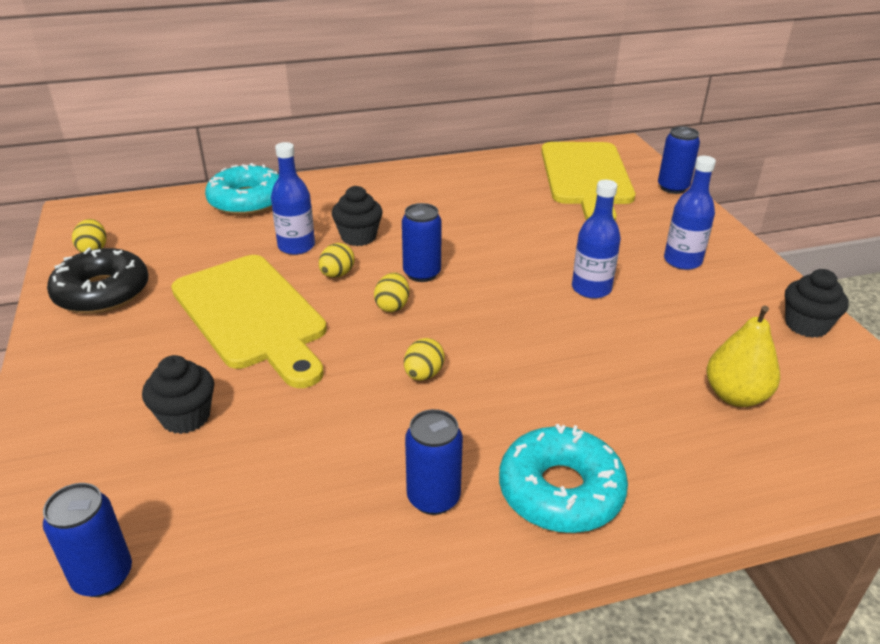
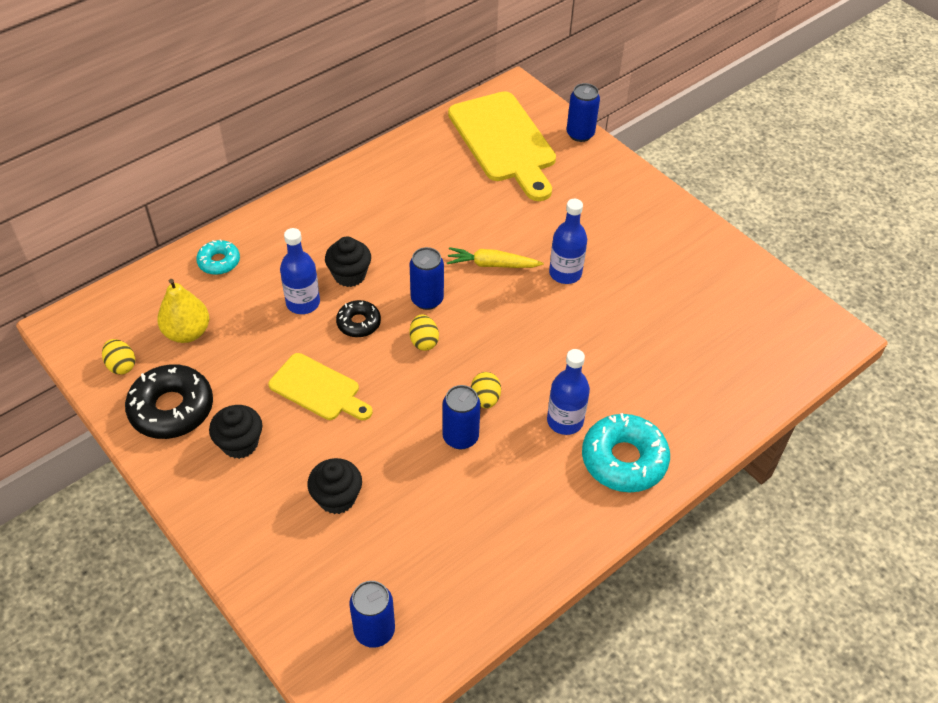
camera: 25 degrees left, 15 degrees up
(247, 201) = (219, 262): turquoise donut -> turquoise donut, size x0.56
(251, 315) = (318, 389): yellow cutting board -> yellow cutting board, size x0.57
(337, 274) = (358, 323): yellow egg -> black donut
(433, 498) = (548, 495): blue can -> blue can (460, 437)
(512, 263) = (492, 264): none -> yellow carrot
(682, 261) = (620, 221): blue bottle -> blue bottle (565, 421)
(735, 396) = (702, 343): yellow pear -> yellow pear (187, 332)
(806, 325) = (727, 260): black cupcake -> black cupcake (240, 443)

